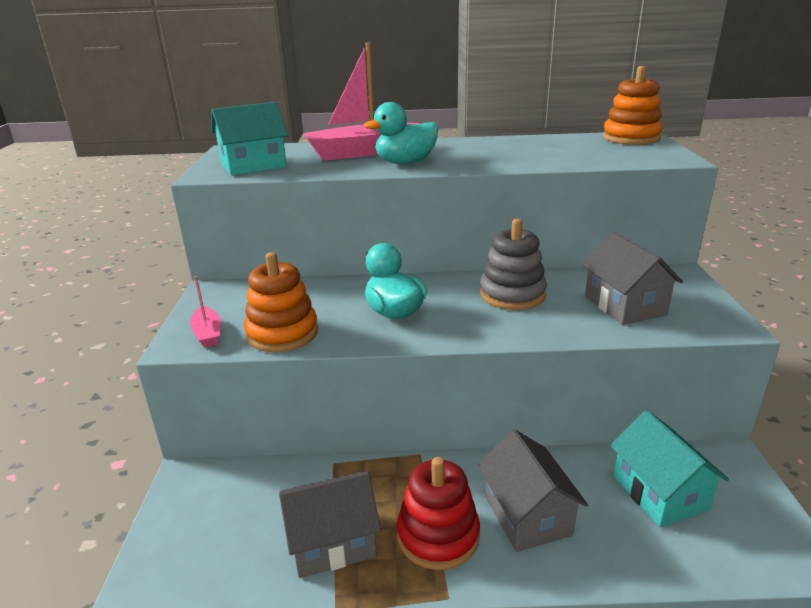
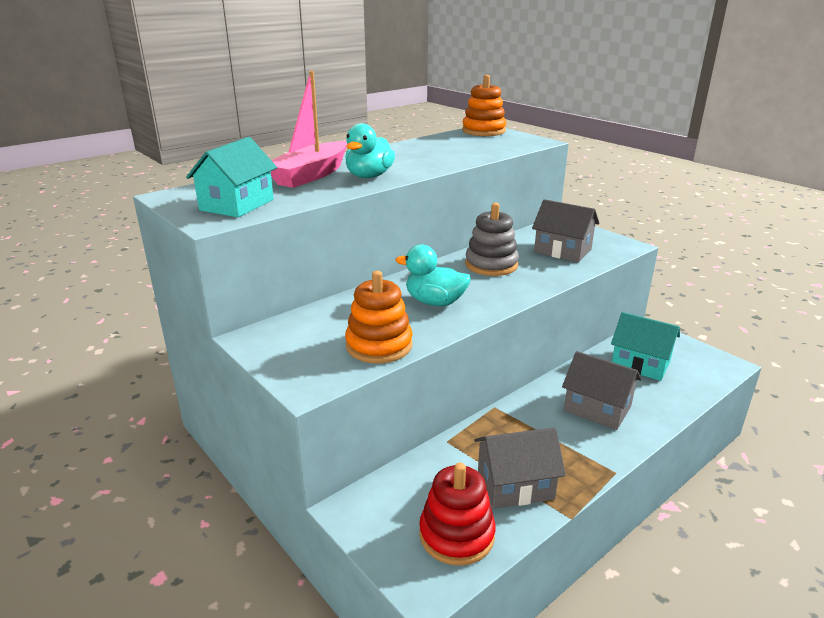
camera: 40 degrees left, 0 degrees up
(208, 334) = (317, 369): pink boat -> none
(332, 541) = (515, 485): grey house -> grey house turned 45 degrees clockwise
(438, 535) = (568, 445): red stacking toy -> red stacking toy (456, 535)

